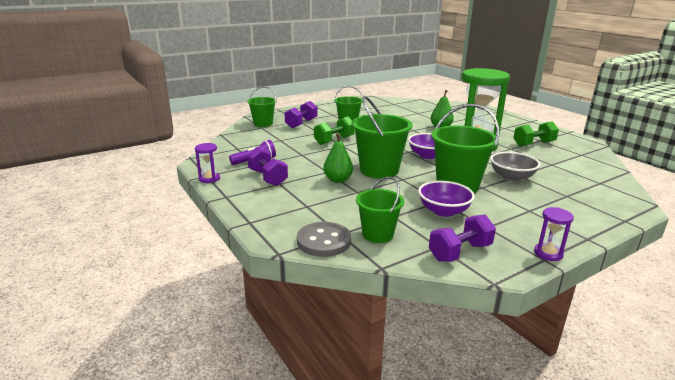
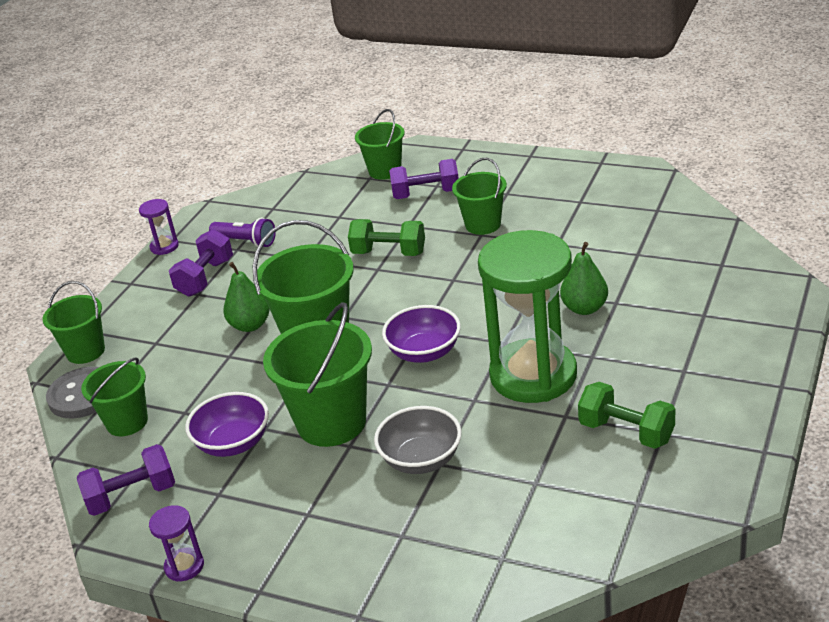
camera: 60 degrees right, 10 degrees up
(274, 228) = (85, 351): none -> green bucket
(460, 252) = (132, 496): purple dumbbell -> purple dumbbell turned 45 degrees counterclockwise

